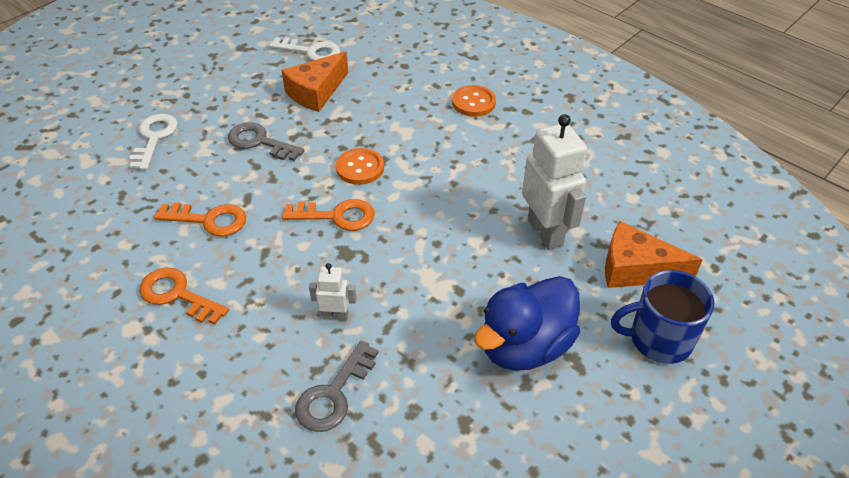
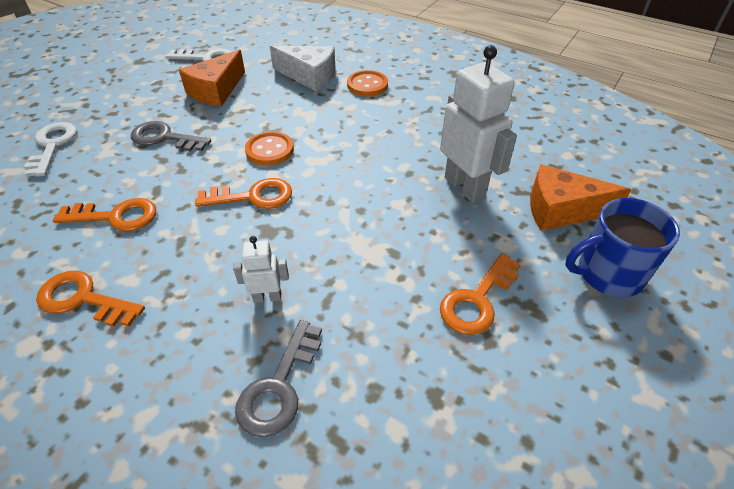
camera: 10 degrees left, 0 degrees up
(414, 85) = (309, 76): none -> white cheese
(525, 346) = (477, 300): blue duck -> orange key

